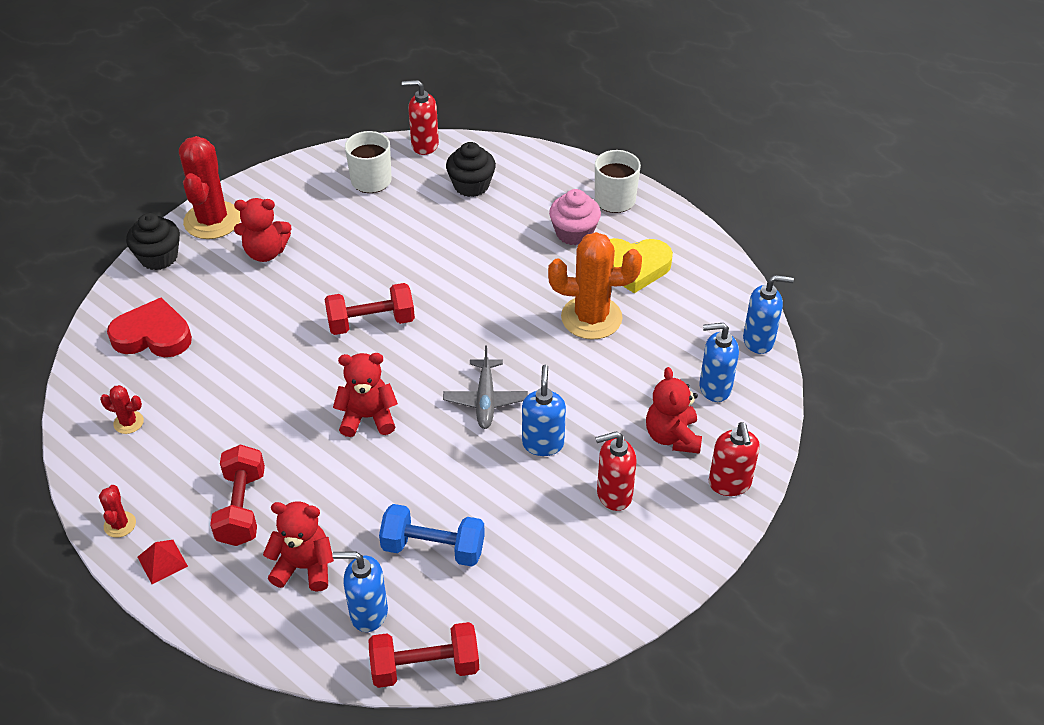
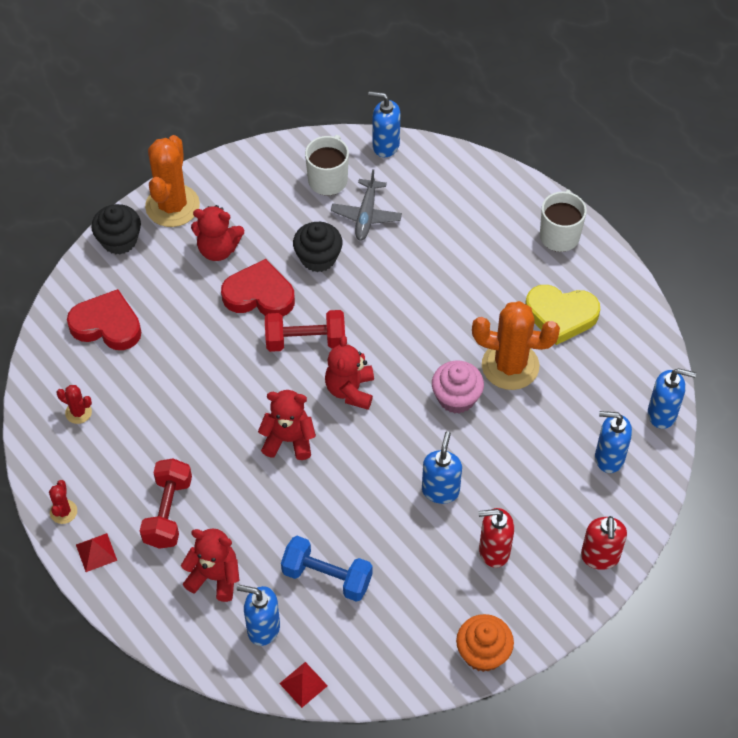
camera: 10 degrees right, 10 degrees up
(212, 220) = (172, 206): red cactus -> orange cactus
(315, 287) = (259, 295): none -> red heart
(424, 145) = (385, 145): red soap dispenser -> blue soap dispenser
(425, 667) = (303, 684): red dumbbell -> red pyramid
(471, 185) = (423, 200): black cupcake -> black cupcake (318, 258)
(485, 400) = (396, 438): grey plane -> grey plane (366, 215)
(574, 233) = (512, 269): pink cupcake -> pink cupcake (456, 398)
(625, 600) = (483, 653): none -> orange cupcake
(672, 437) = (558, 502): red teddy bear -> red teddy bear (350, 390)

